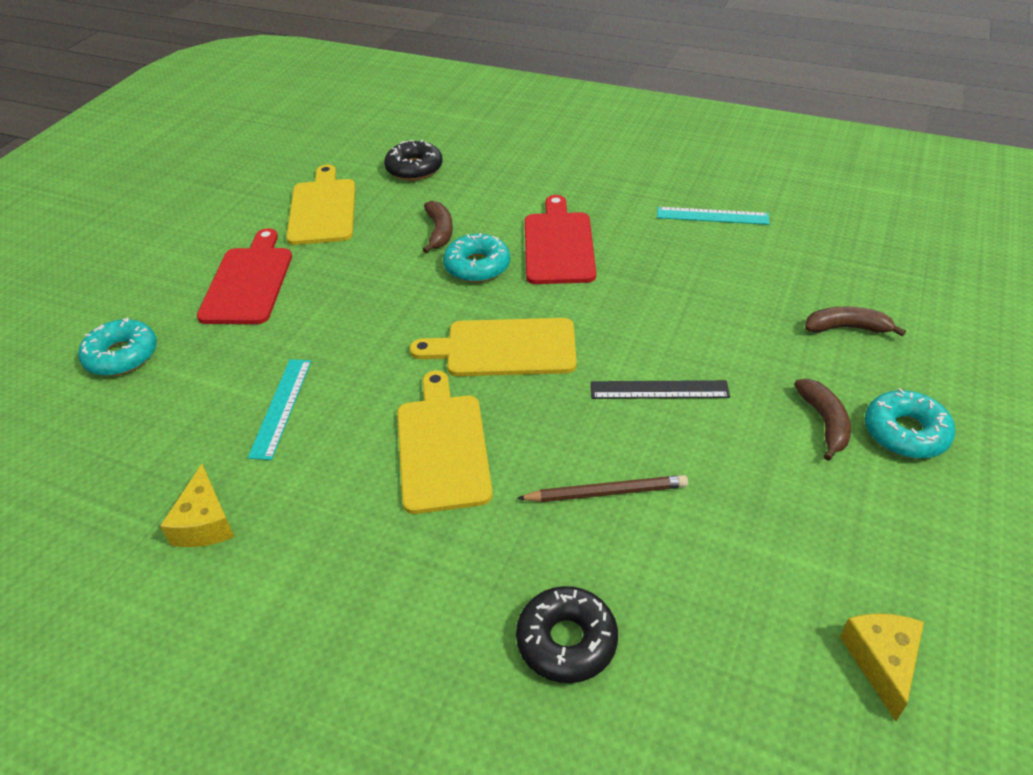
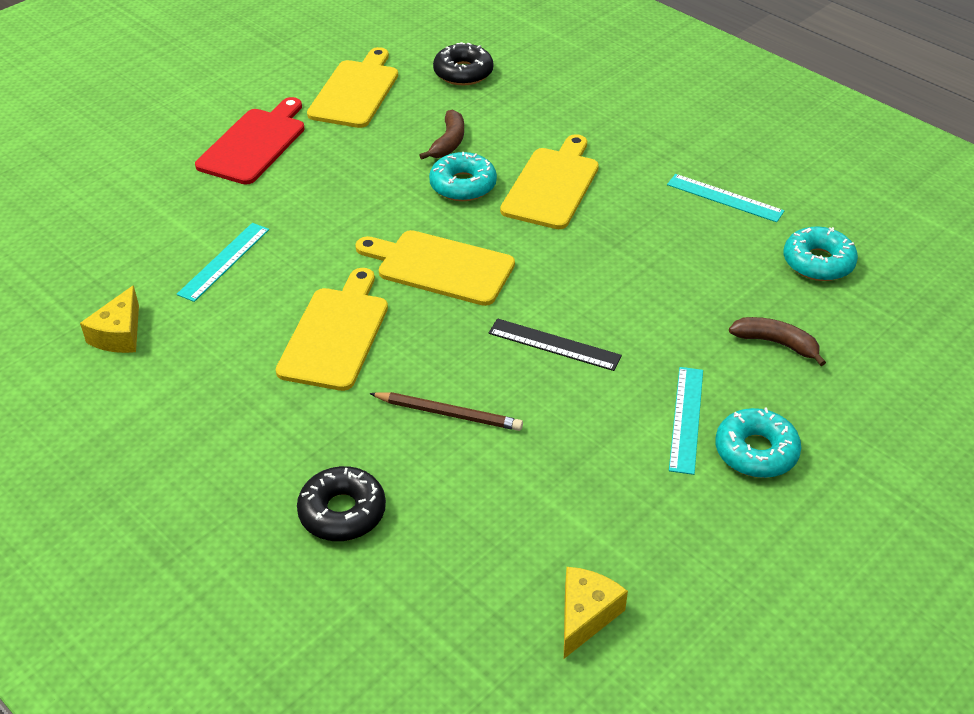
camera: 20 degrees right, 0 degrees up
(122, 356) = (120, 180): turquoise donut -> turquoise donut (818, 262)
(558, 245) = (552, 185): red cutting board -> yellow cutting board
(824, 422) = (686, 419): brown banana -> turquoise ruler

